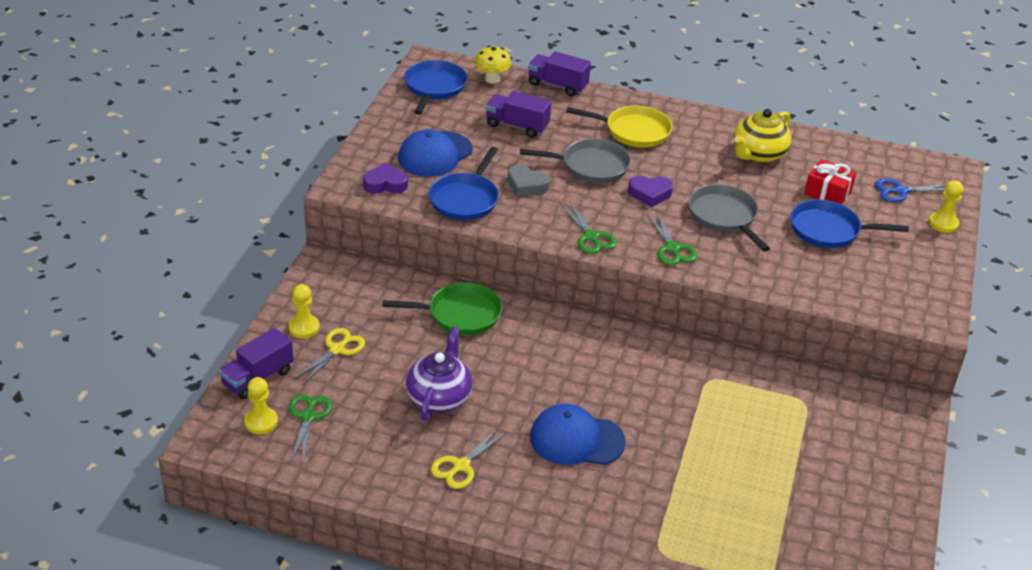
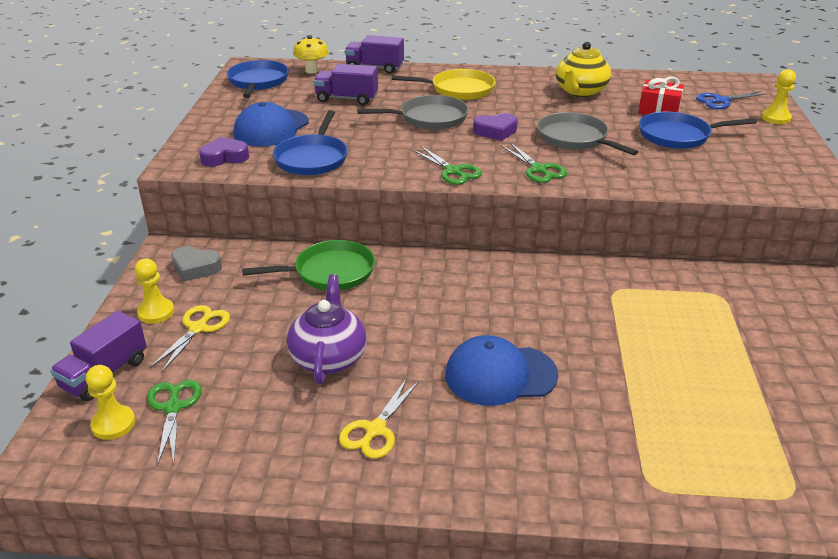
camera: 10 degrees left, 5 degrees down
(526, 185) = (371, 140): grey heart -> grey heart (196, 268)

